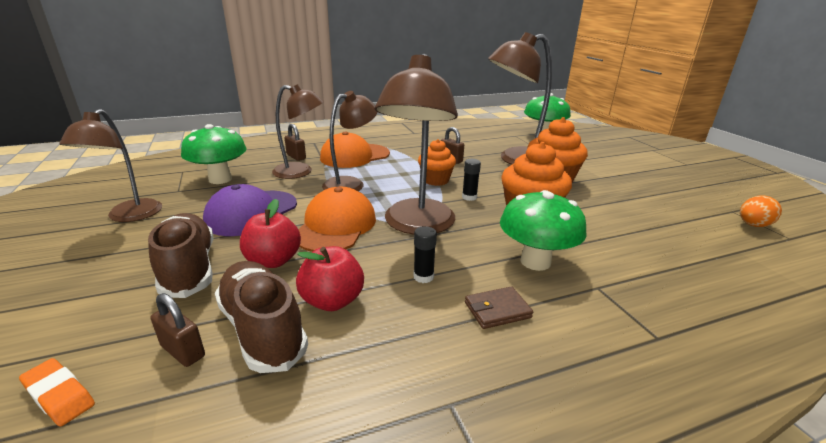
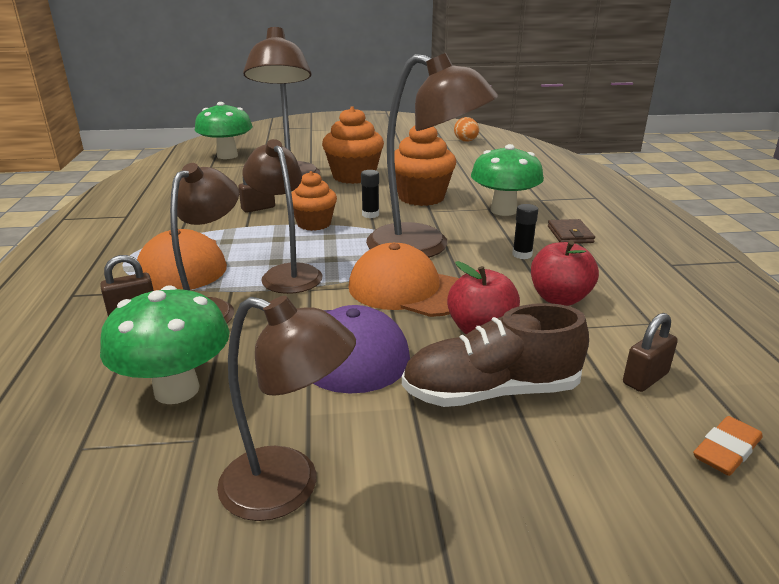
camera: 75 degrees left, 0 degrees up
(262, 329) = (605, 335): brown shoe -> none

